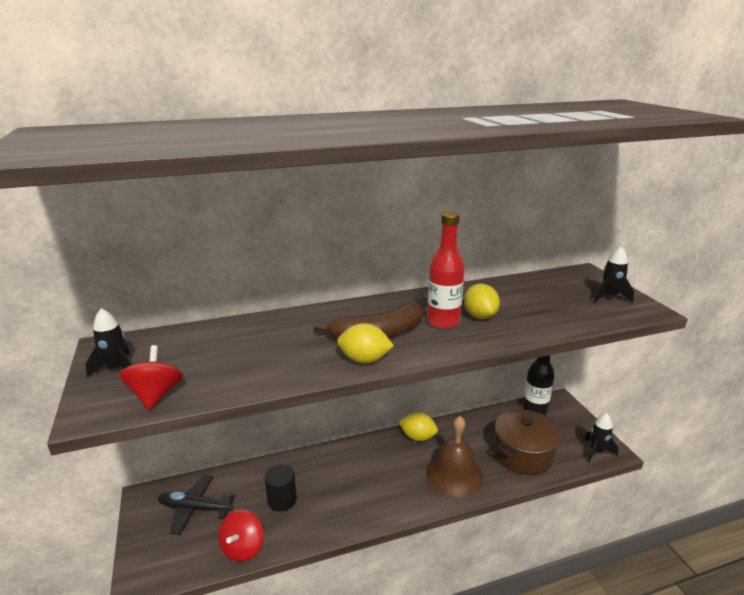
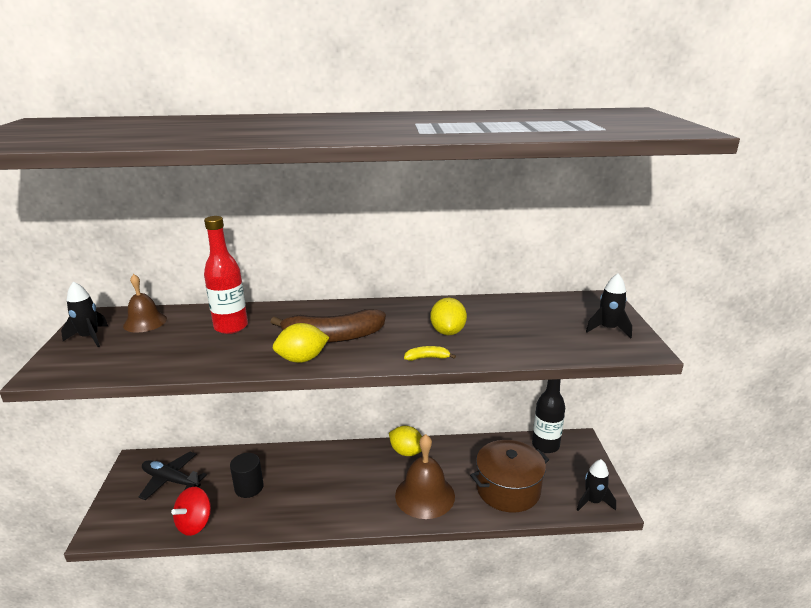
camera: 15 degrees right, 0 degrees up
(156, 395) = (104, 365): red spinning top -> none
(169, 344) = (145, 322): none -> brown bell
(364, 360) = (302, 359): yellow lemon -> yellow lemon turned 45 degrees counterclockwise
(443, 321) = (406, 333): red bottle -> red bottle (231, 327)
(480, 342) = (427, 358): none -> yellow banana

